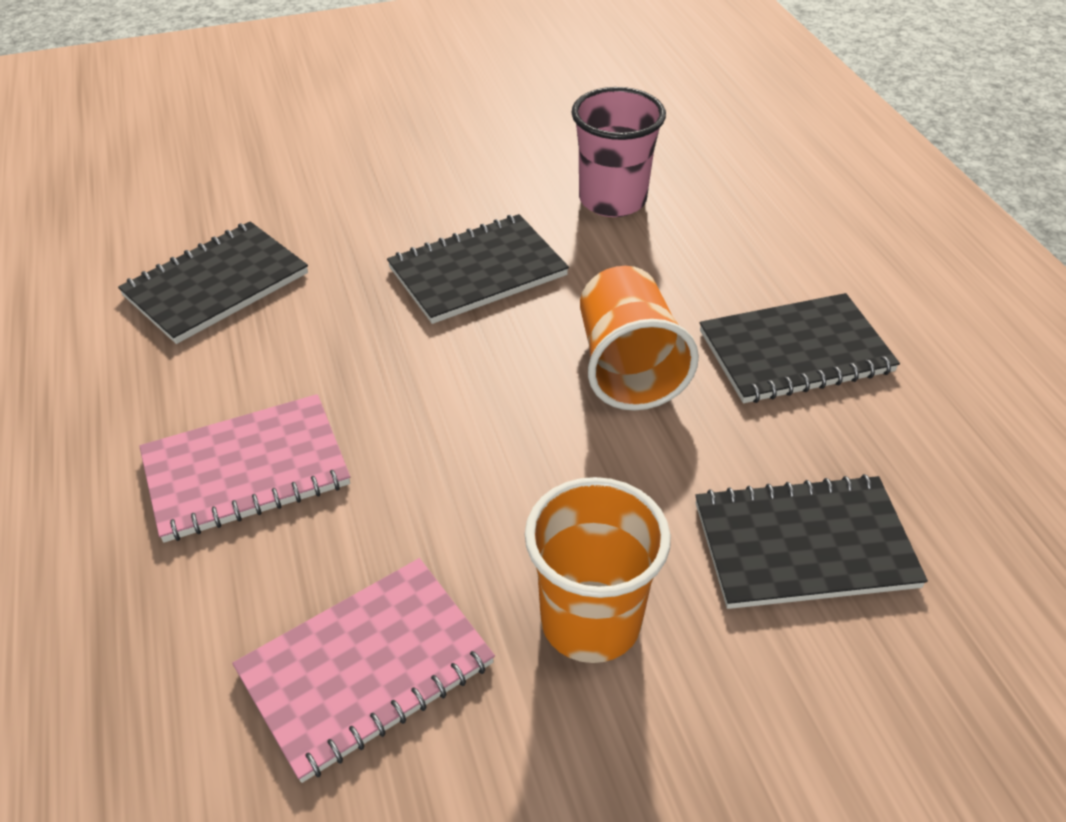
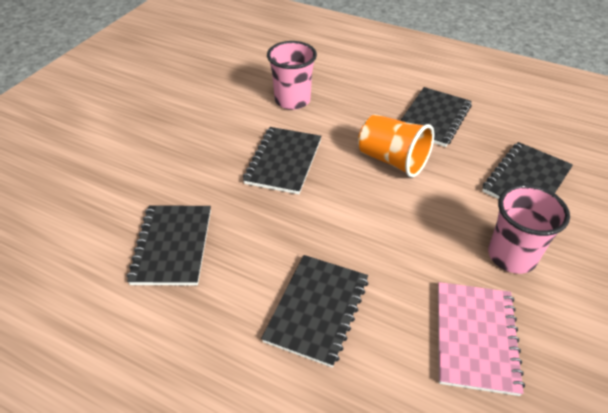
camera: 45 degrees left, 0 degrees up
(246, 470) = (317, 310): pink notebook -> black notebook
(590, 621) = (511, 256): orange cup -> pink cup

